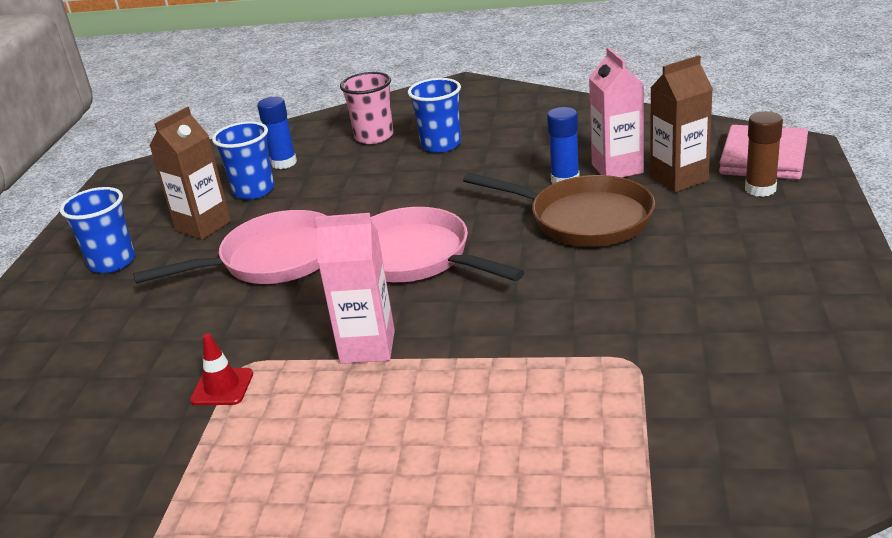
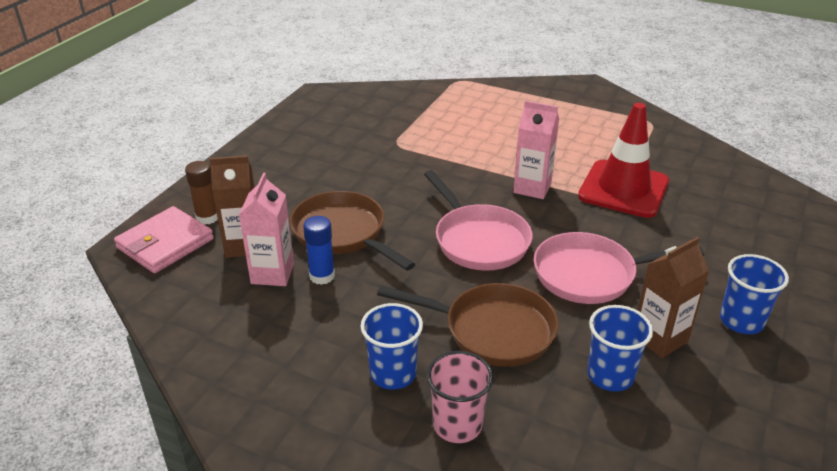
camera: 165 degrees left, 5 degrees up
(222, 387) = (623, 189): red traffic cone -> red traffic cone, size x2.41
(284, 163) = (574, 415): blue glue stick -> none
(367, 190) = (492, 330): none -> brown pan

